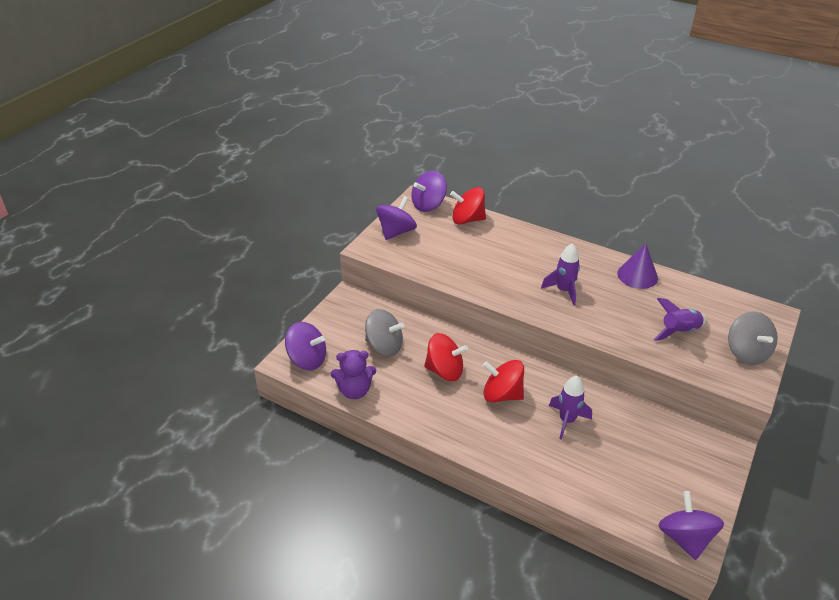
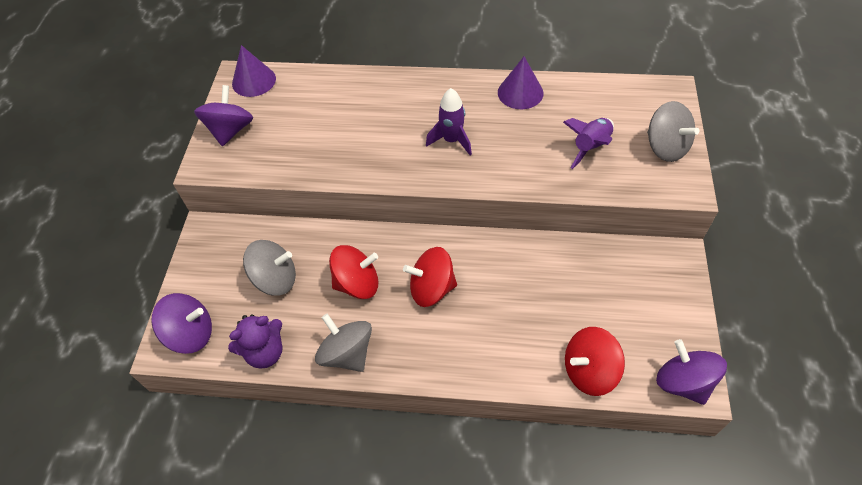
camera: 20 degrees left, 15 degrees up
(415, 414) = (347, 353): none -> grey spinning top
(428, 205) = (254, 81): purple spinning top -> purple cone
(467, 219) = (307, 85): red spinning top -> red spinning top (589, 371)
(567, 420) = (512, 292): purple rocket -> none

